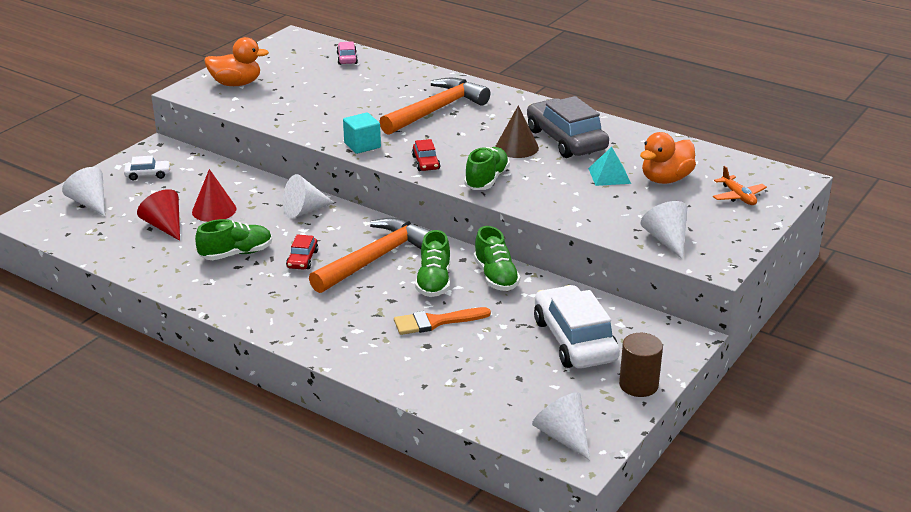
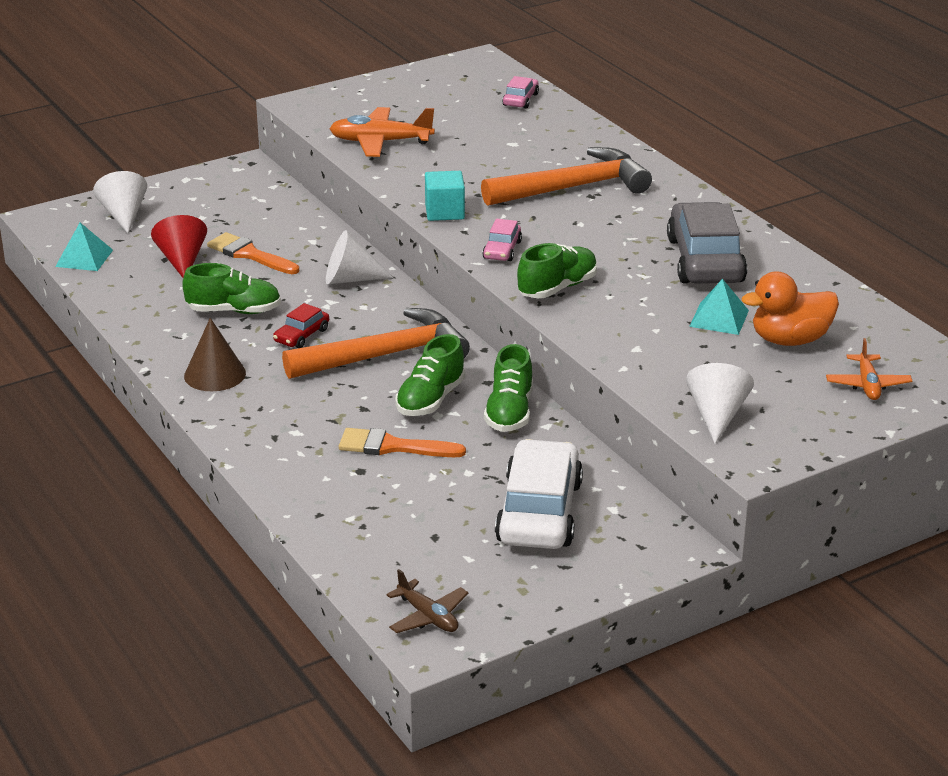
camera: 25 degrees right, 0 degrees up
(84, 242) = (84, 258): none -> turquoise pyramid
(148, 175) = (210, 196): white car -> none
(214, 210) = (250, 254): red cone -> orange brush
(236, 84) = (361, 105): orange duck -> none
(273, 106) = (380, 142): none -> orange plane
(426, 163) = (502, 250): red car -> pink car
(517, 147) = (632, 256): brown cone -> brown cone (215, 374)
(563, 436) = (428, 616): white cone -> brown plane
(638, 385) = (570, 586): brown cylinder -> none

